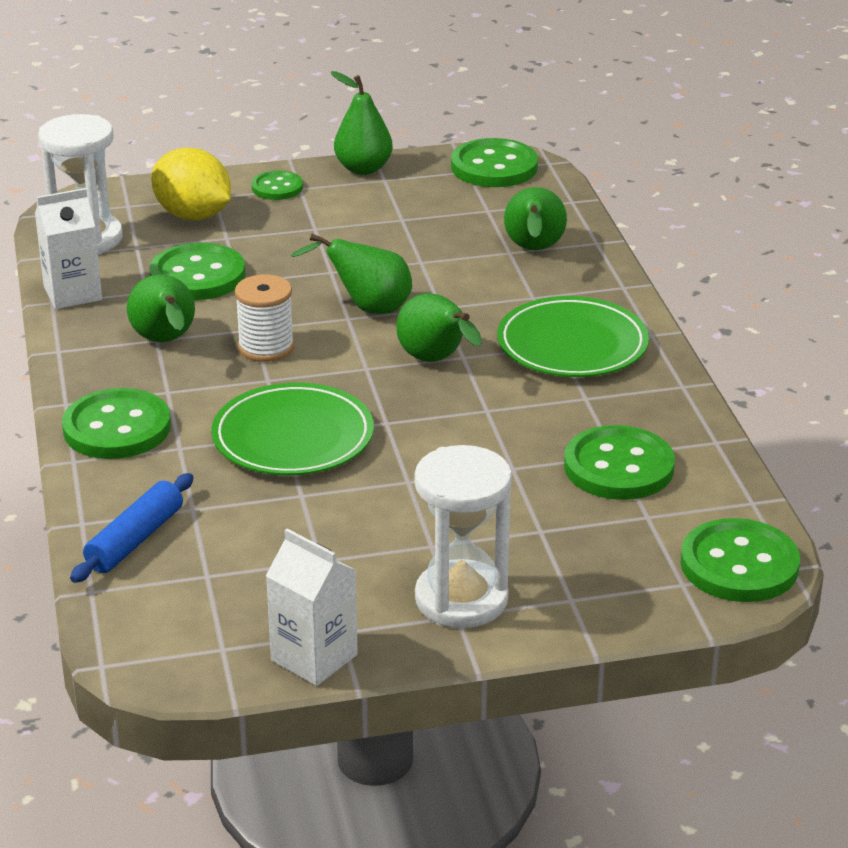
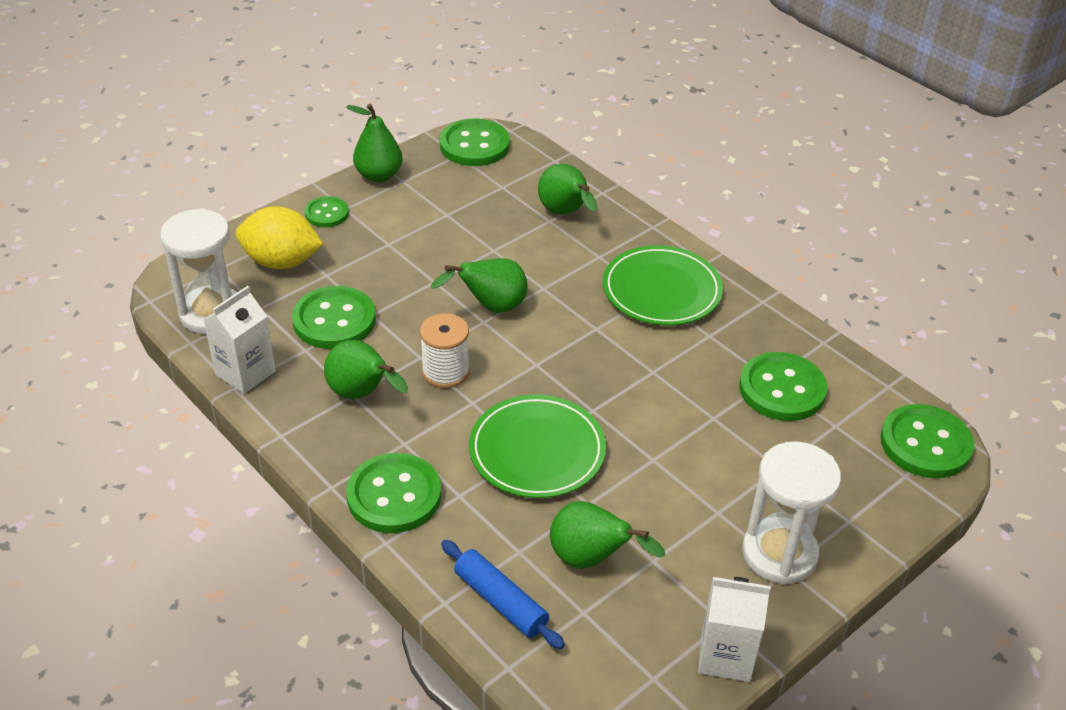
camera: 30 degrees left, 10 degrees up
(135, 540) = (500, 601): blue rolling pin -> blue rolling pin turned 45 degrees counterclockwise
(436, 361) = (581, 339): green pear -> green pear (591, 559)

